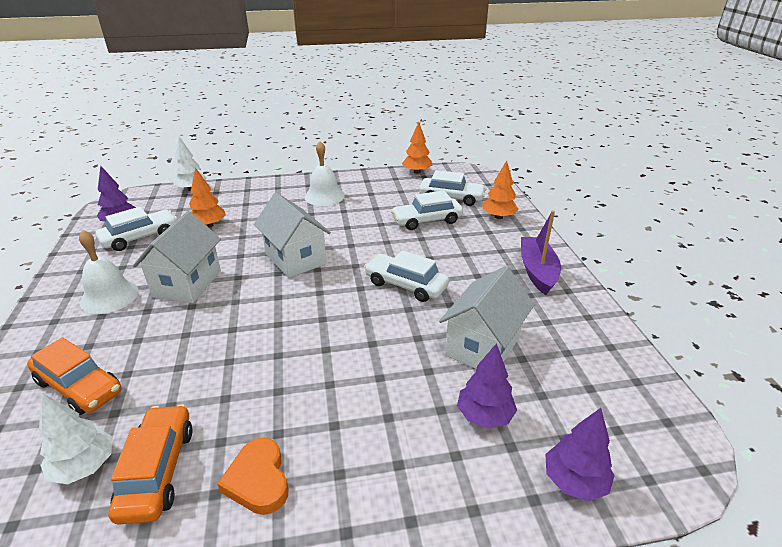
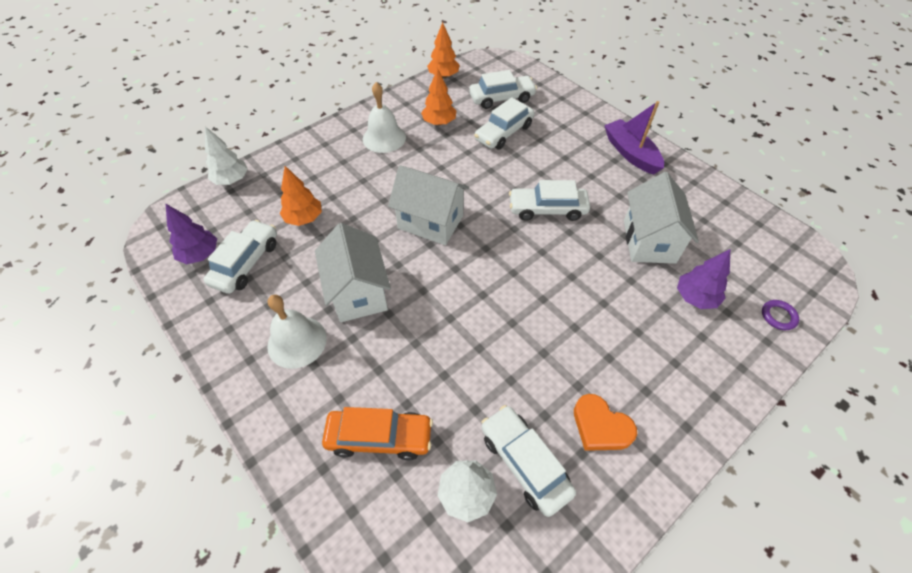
camera: 30 degrees left, 20 degrees up
(158, 470) = (524, 462): orange car -> white car
(498, 217) = (557, 106): orange tree -> orange tree (439, 122)
(574, 481) = (778, 316): purple tree -> purple ring

